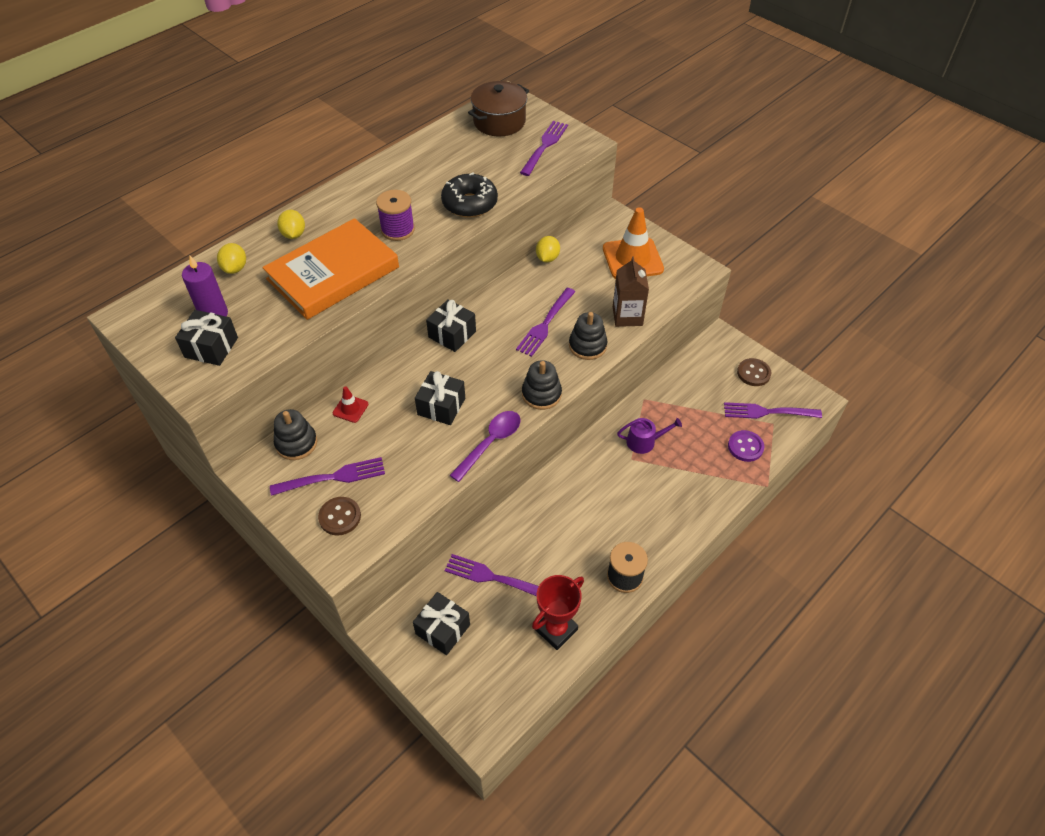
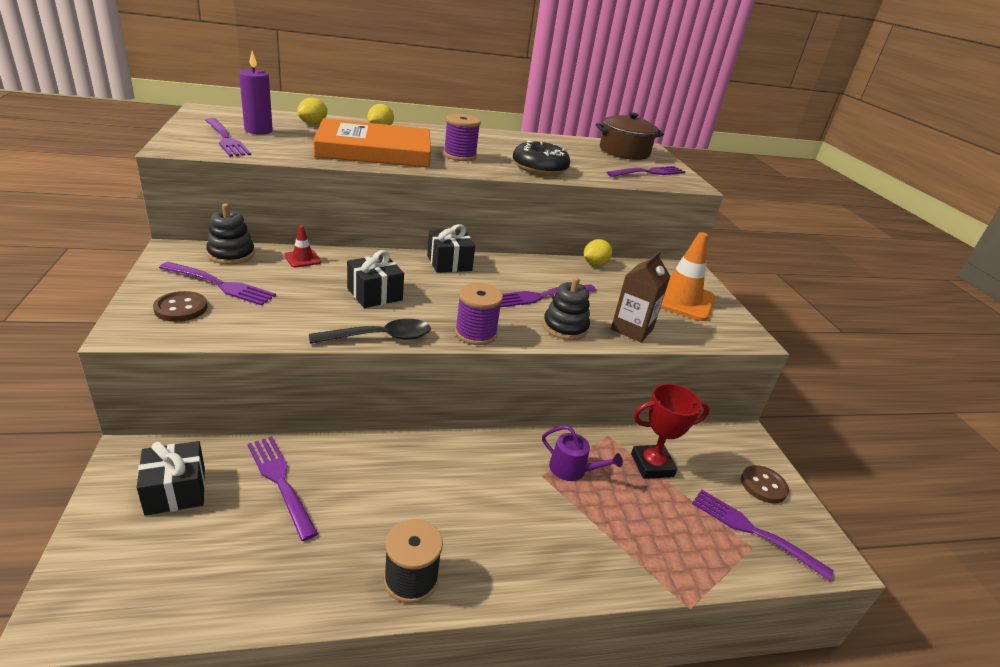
camera: 30 degrees right, 20 degrees down
(211, 347) = (225, 139): black gift -> purple fork
(490, 443) = (380, 337): purple spoon -> black spoon
(541, 394) = (475, 333): black stacking toy -> purple spool
(556, 629) = (273, 576): red trophy -> red trophy (652, 465)
(745, 447) = (693, 547): purple button -> none

